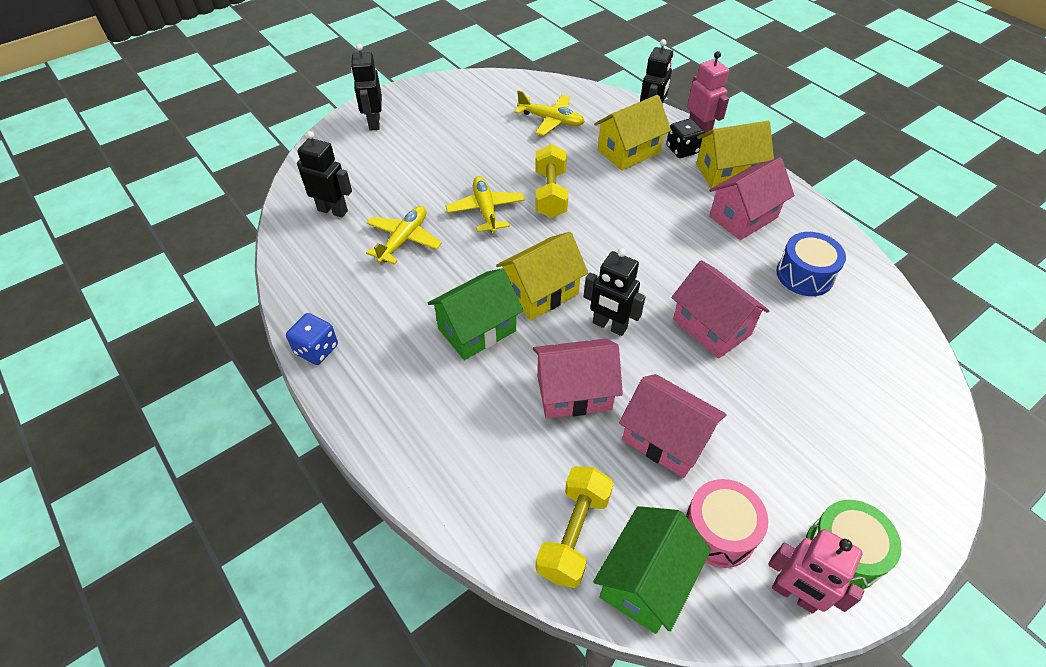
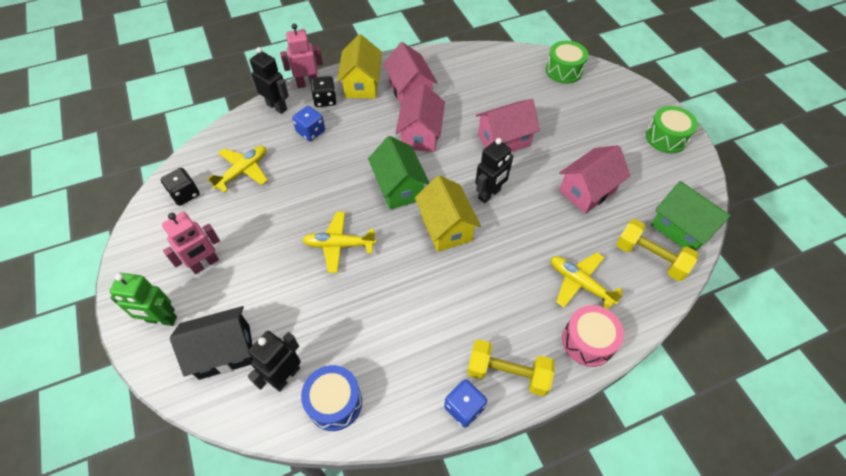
camera: 75 degrees left, 5 degrees up
(350, 167) = (224, 352): none -> black house
(374, 122) = (161, 319): black robot -> green robot
(404, 240) = (352, 316): yellow plane -> yellow plane (579, 283)
(477, 330) = (472, 278): green house -> green house (399, 187)
(508, 94) = (185, 194): none -> black dice
(550, 194) = (339, 195): yellow dumbbell -> yellow dumbbell (507, 373)
(574, 392) = (543, 230): pink house -> pink house (421, 135)
(628, 151) = (311, 132): yellow house -> blue dice
(718, 531) = (651, 185): pink drum -> pink drum (588, 341)
(794, 595) = (689, 166): pink robot -> pink robot (205, 264)
(804, 275) = (473, 81): blue drum -> blue drum (334, 402)
(907, 382) = (564, 71): none -> green drum

